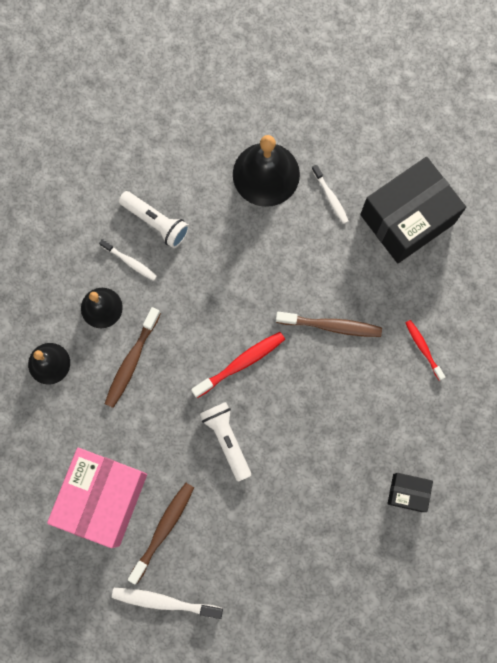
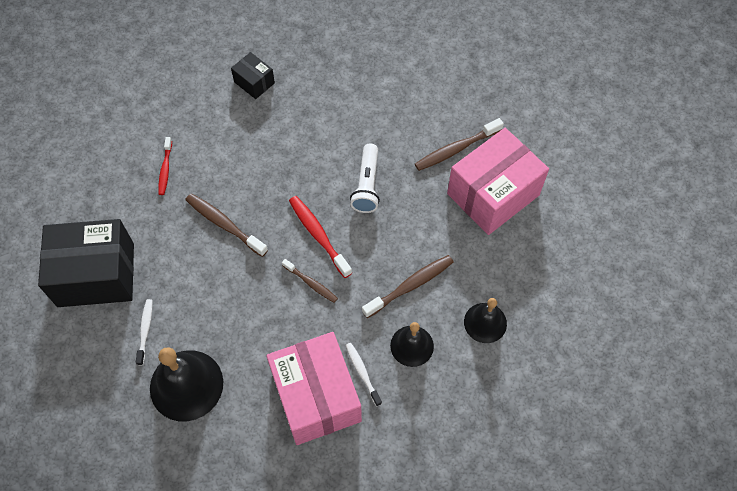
camera: 150 degrees left, 15 degrees down
(156, 222) = (316, 397): white flashlight -> pink box
(164, 602) = (482, 104): white toothbrush -> none
(219, 314) = (311, 283): none -> brown toothbrush
(241, 363) = (318, 235): red toothbrush -> red toothbrush turned 60 degrees clockwise

